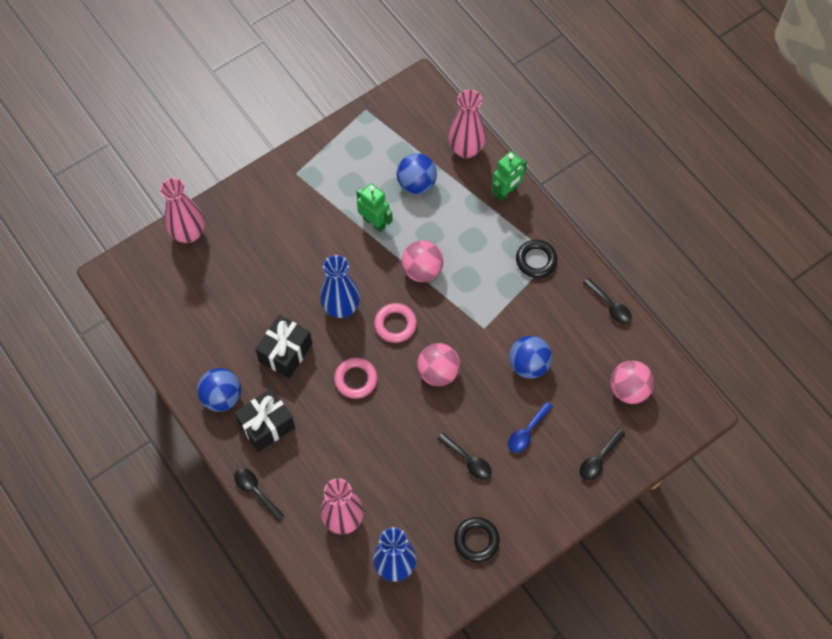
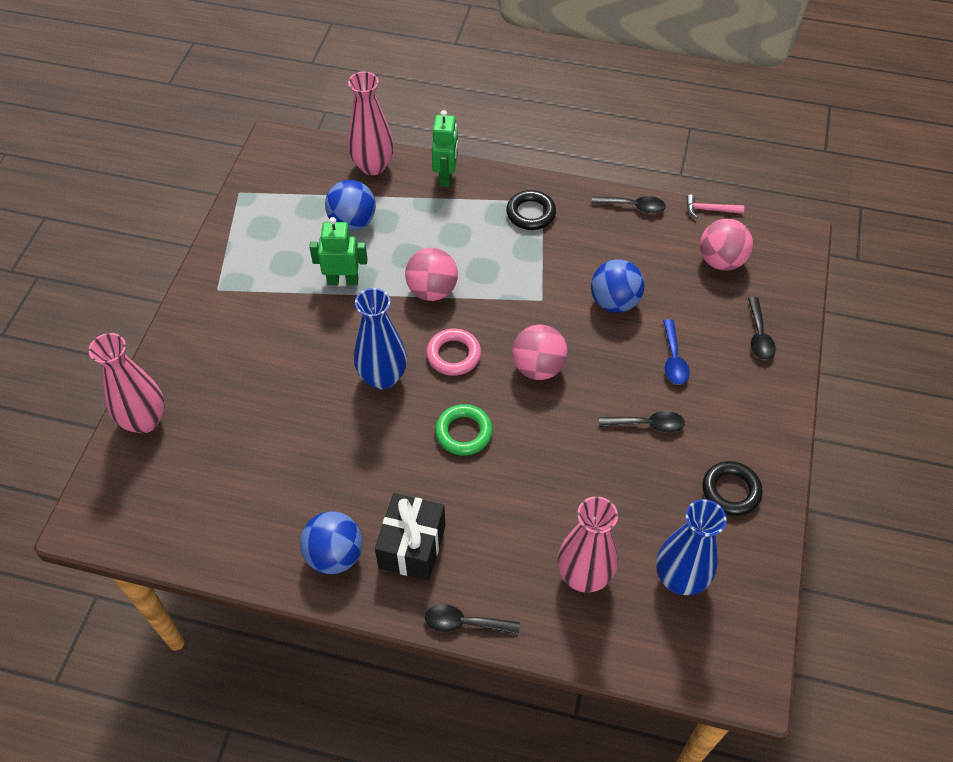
camera: 40 degrees left, 10 degrees down
(285, 352) = (364, 460): black gift -> none
(356, 379) = (463, 432): pink ring -> green ring
(660, 347) = (709, 210): none -> pink hammer

